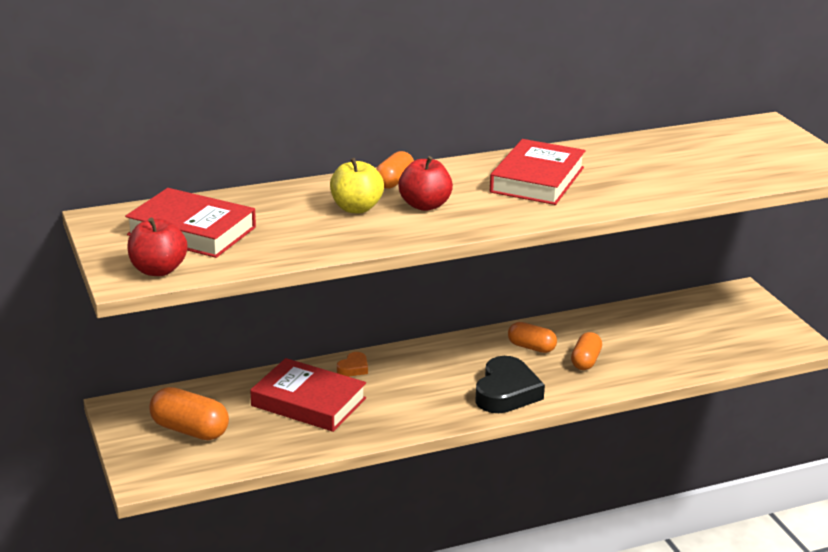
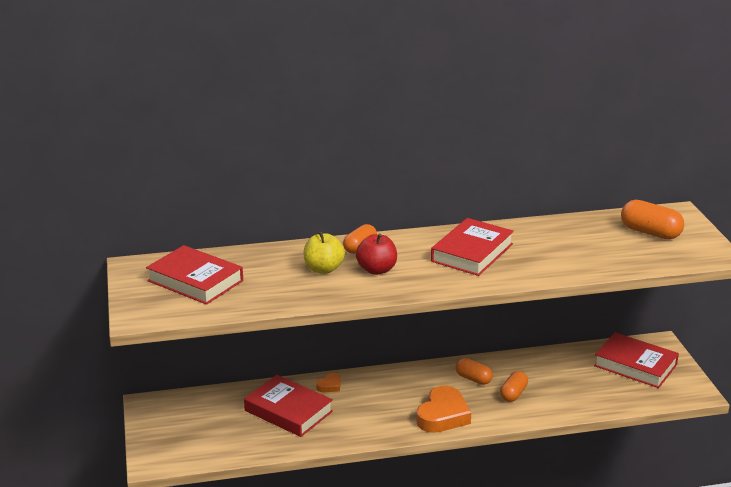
camera: 10 degrees right, 0 degrees up
(158, 270) = (161, 312): red apple -> none
(190, 430) = (194, 426): orange capsule -> orange capsule (650, 232)
(506, 392) = (443, 415): black heart -> orange heart
(721, 318) = (635, 365): none -> red book

